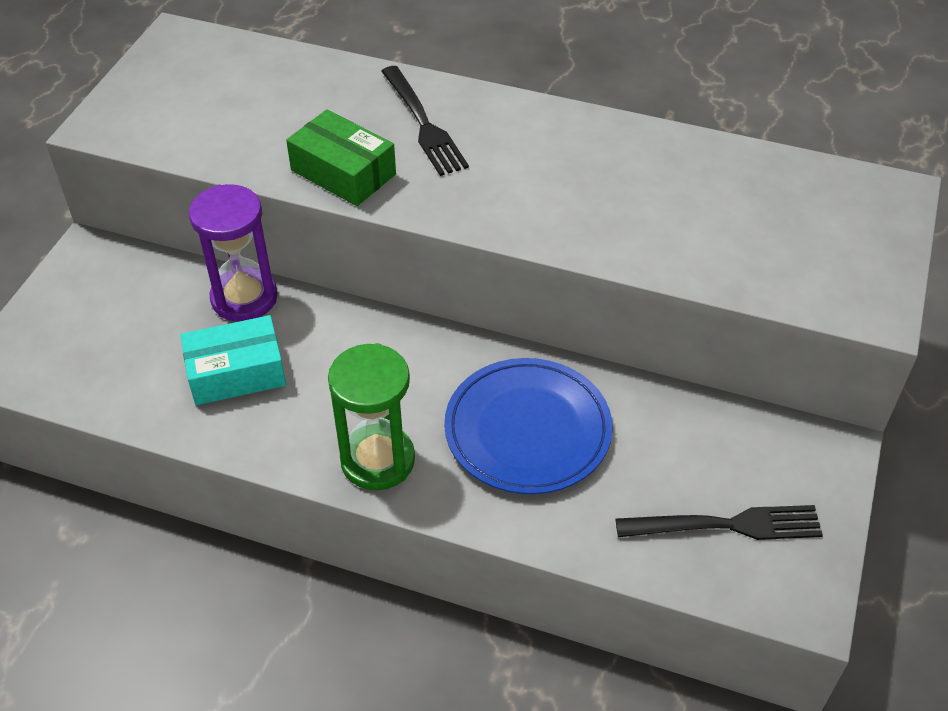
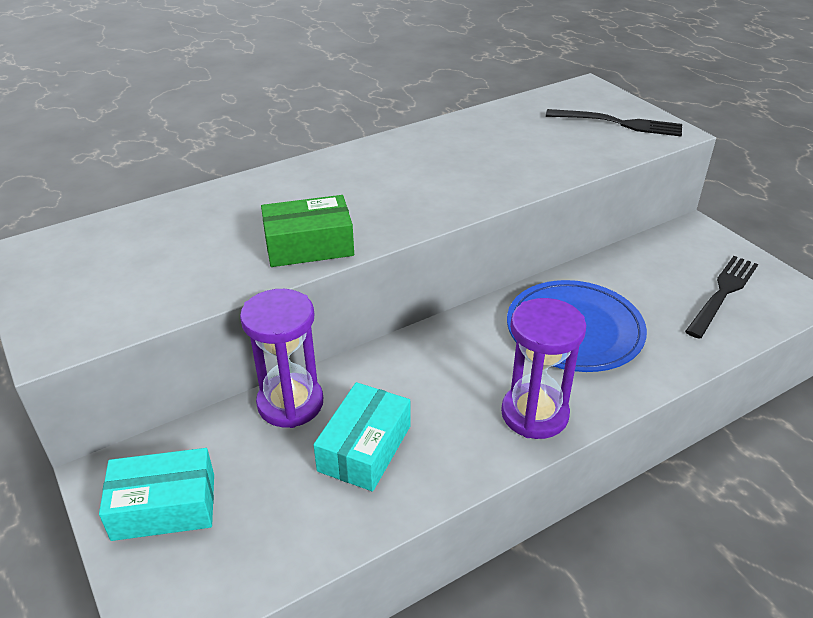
camera: 50 degrees left, 10 degrees down
(86, 301) = (164, 506): none -> turquoise box
(377, 460) = (534, 414): green hourglass -> purple hourglass
(424, 124) = (312, 192): black fork -> black fork (620, 123)

